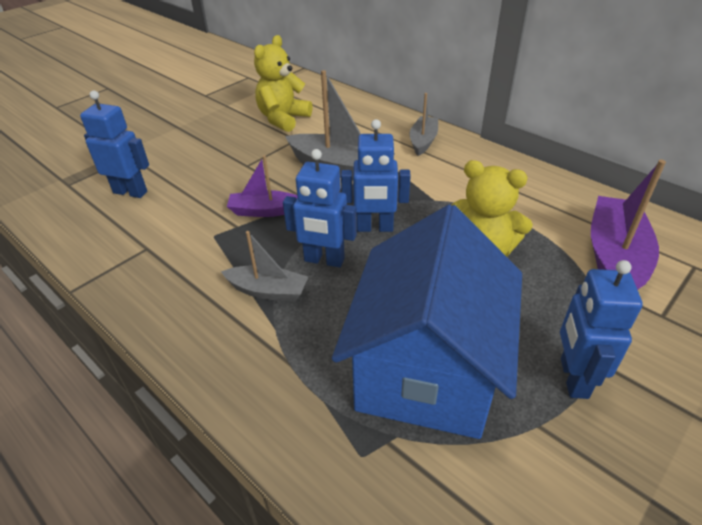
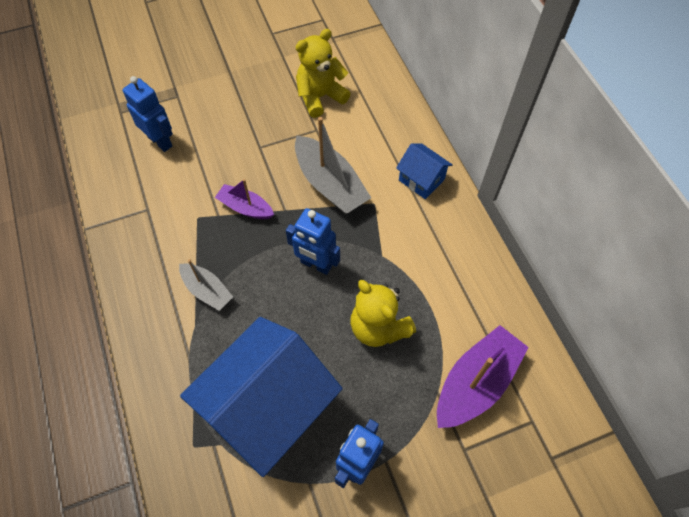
camera: 25 degrees right, 20 degrees up
(324, 260) = (260, 280): blue robot -> none
(423, 141) = (421, 180): grey boat -> blue house

